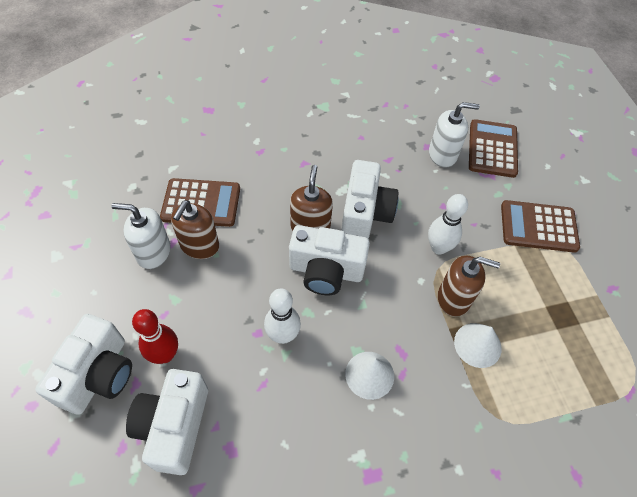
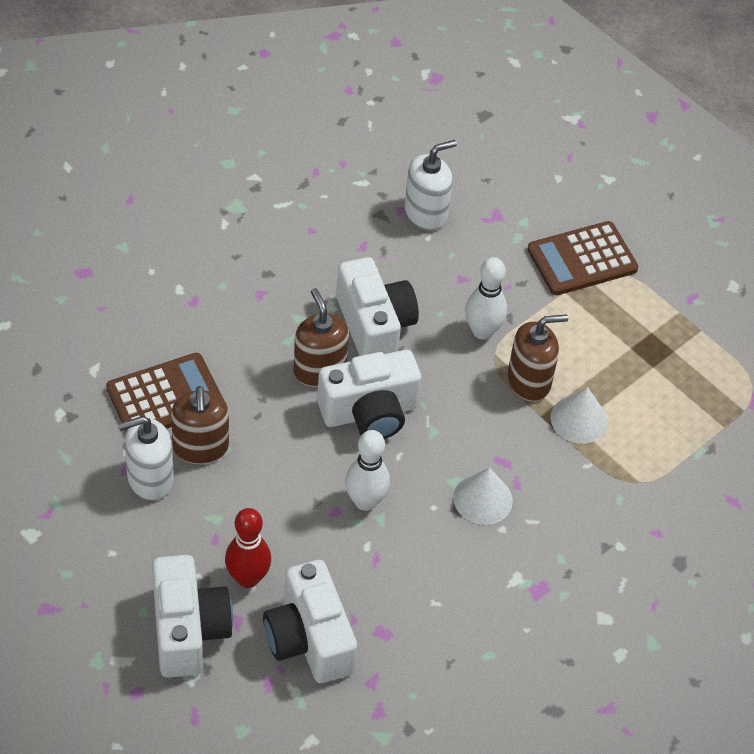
camera: 30 degrees left, 5 degrees down
(492, 149) = (482, 181): brown calculator -> none

